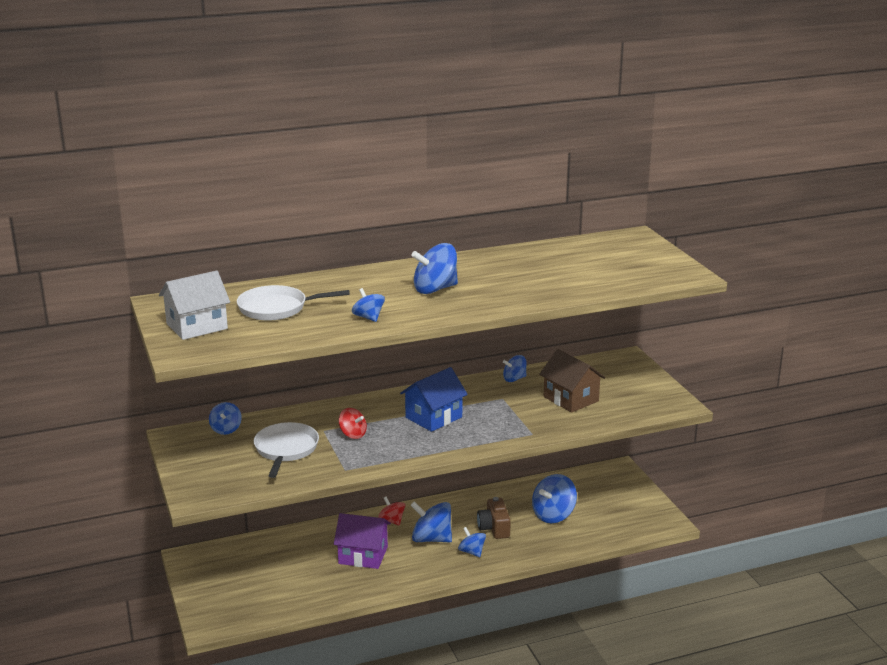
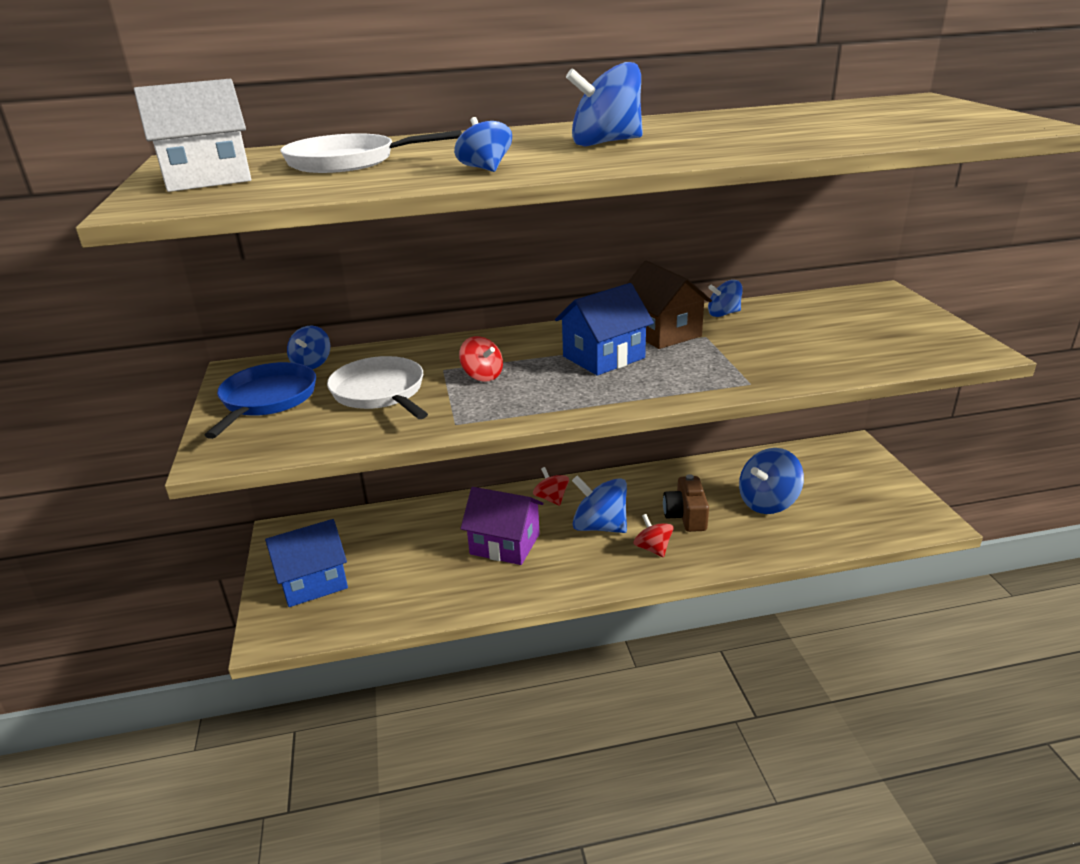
camera: 10 degrees right, 5 degrees up
(207, 458) = (267, 400): none -> blue pan
(226, 589) = (313, 581): none -> blue house
(286, 450) = (380, 392): white pan -> white pan turned 45 degrees counterclockwise
(471, 552) = (653, 548): blue spinning top -> red spinning top
(571, 399) = (807, 339): brown house -> brown house (662, 333)

